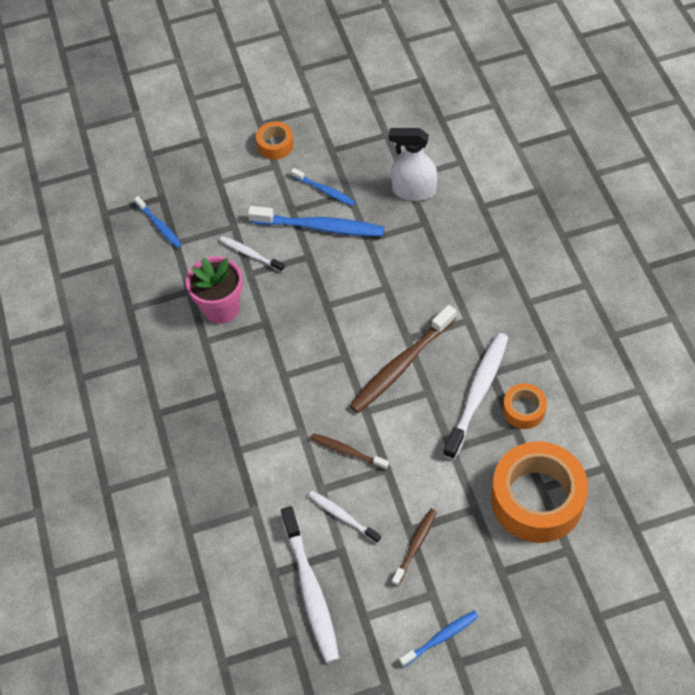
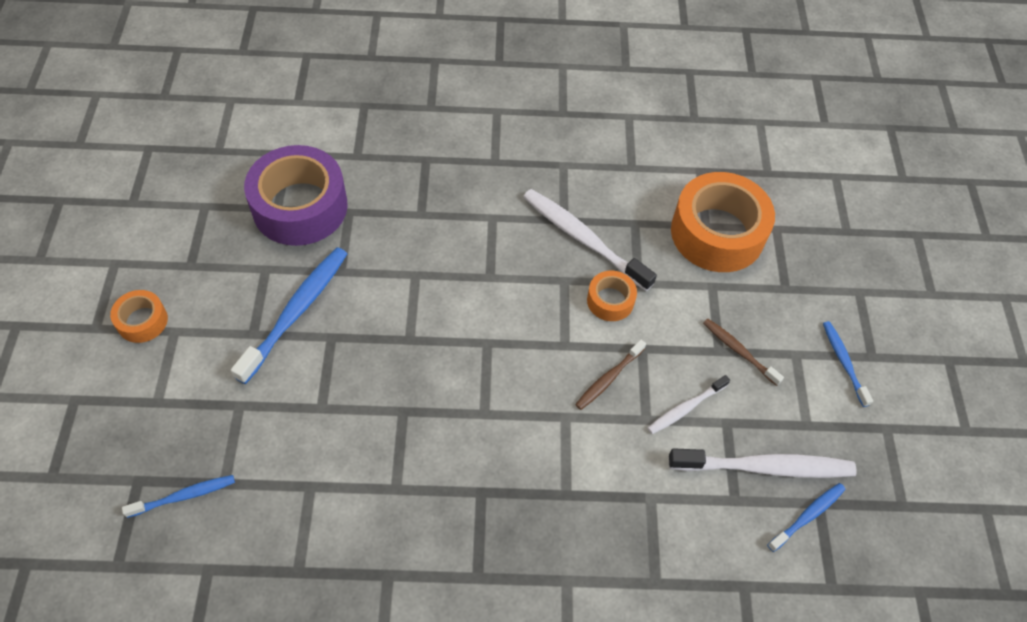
camera: 80 degrees left, 0 degrees up
(221, 308) = (356, 455): pink flower pot -> none
(250, 254) = (293, 398): white toothbrush -> none
(324, 190) = (246, 291): blue toothbrush -> blue toothbrush (808, 516)
(401, 365) = (522, 293): brown toothbrush -> none
(414, 190) = (300, 207): white spray bottle -> purple tape
(524, 410) = (617, 208): orange tape -> orange tape (610, 301)

